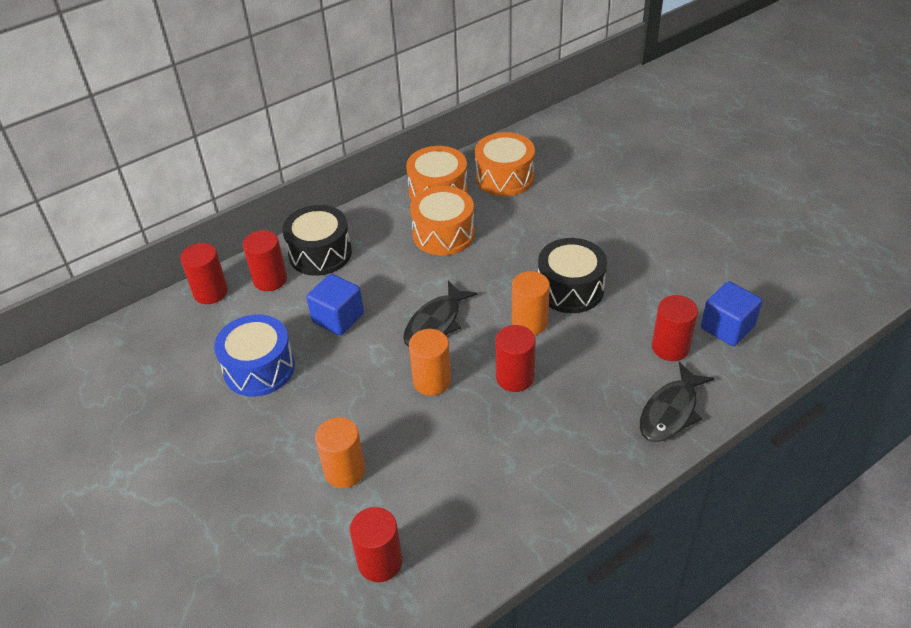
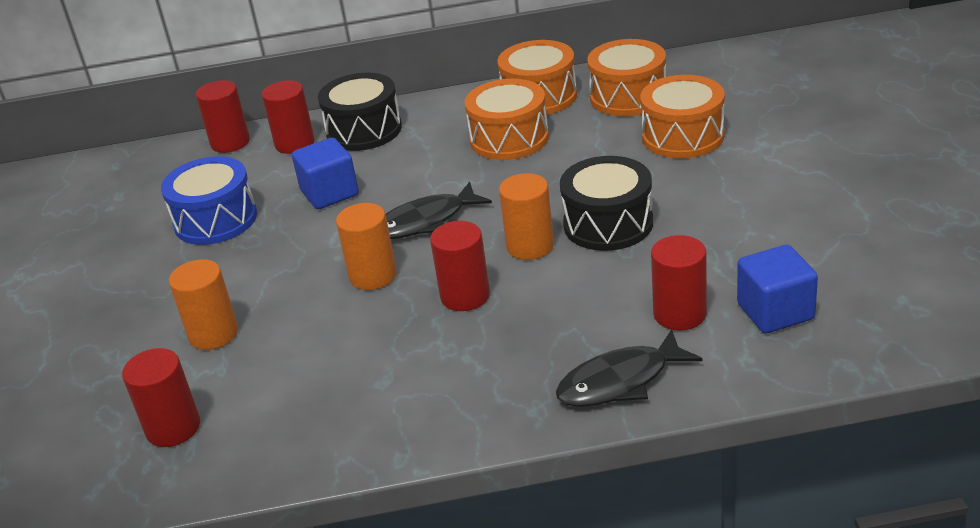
camera: 30 degrees right, 10 degrees down
(568, 203) = (682, 136): none -> orange drum

